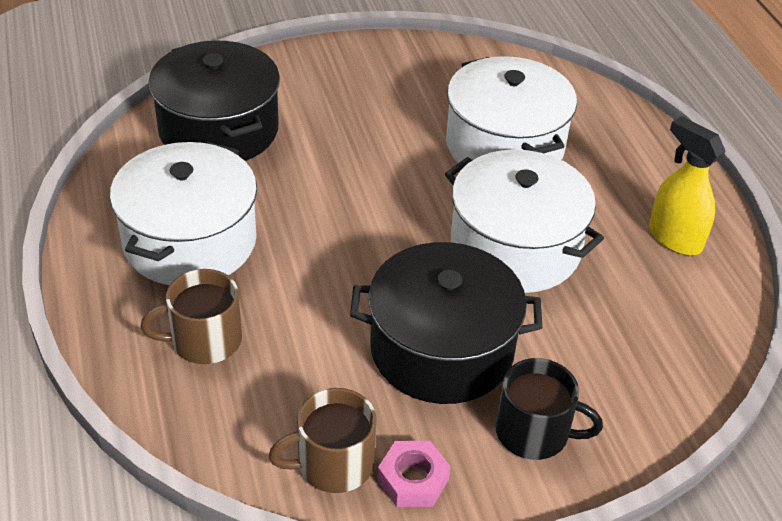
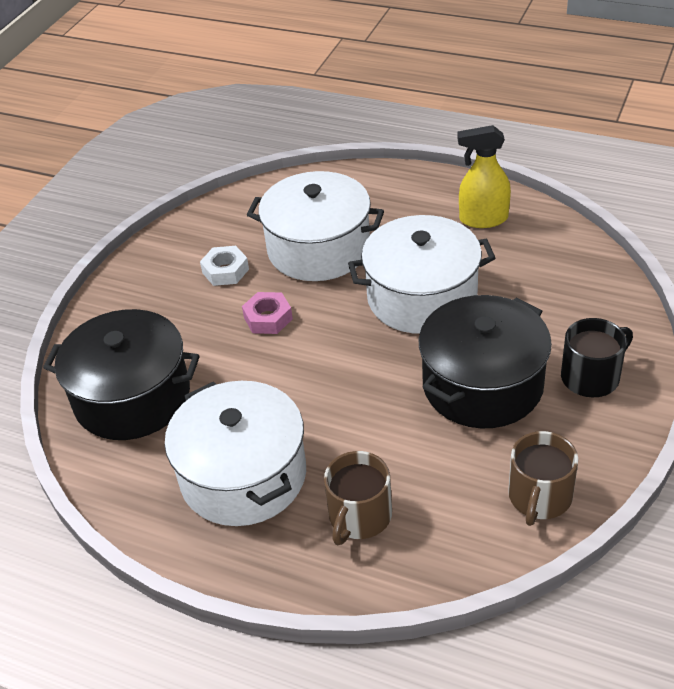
camera: 45 degrees left, 0 degrees up
(413, 479) = (585, 460): pink nut -> pink nut (268, 318)
(414, 103) = (225, 271): none -> white nut

